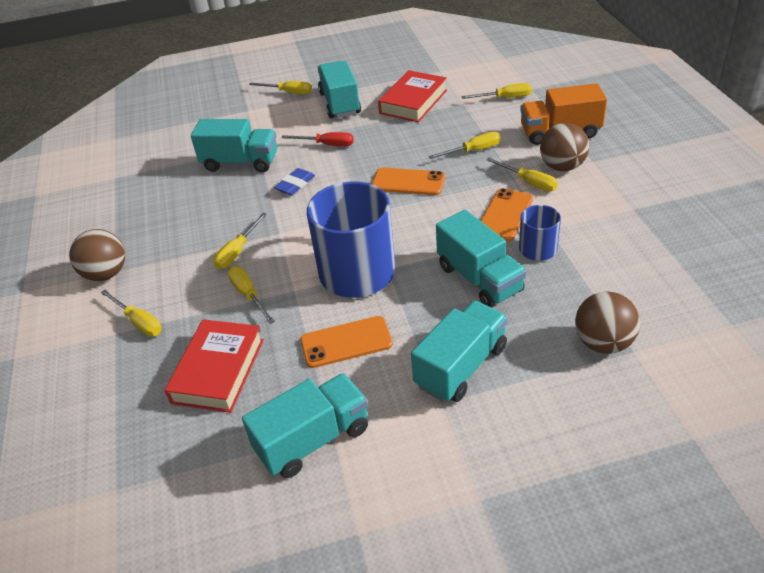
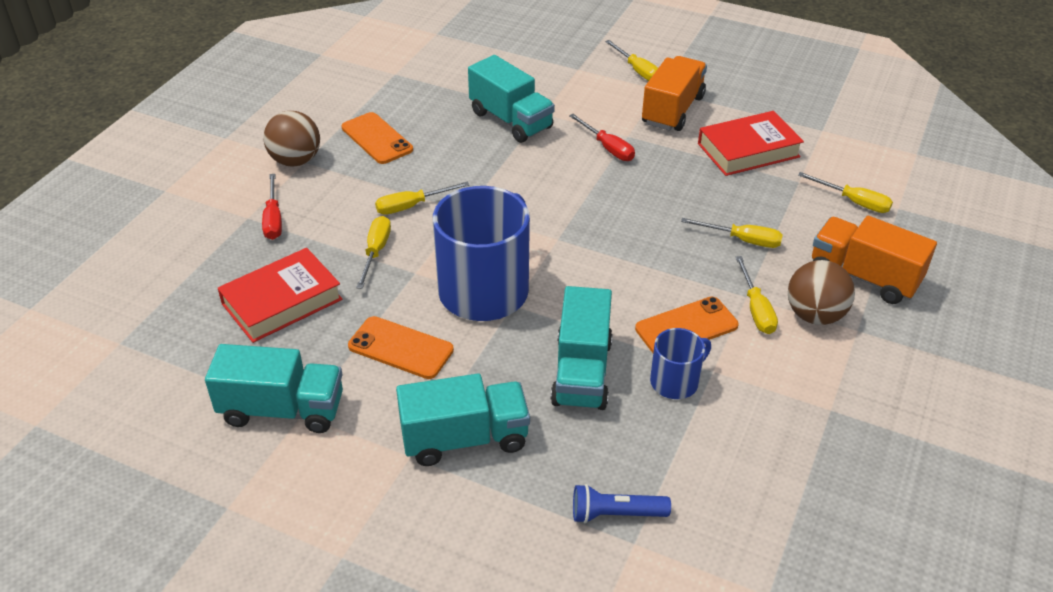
camera: 35 degrees right, 0 degrees up
(139, 322) = (273, 219): yellow screwdriver -> red screwdriver
(295, 185) = (531, 172): blue eraser -> none
(340, 103) = (672, 110): turquoise truck -> orange truck
(408, 182) = (636, 233): orange phone -> orange phone (376, 139)
(603, 343) = (616, 514): brown ball -> blue flashlight

